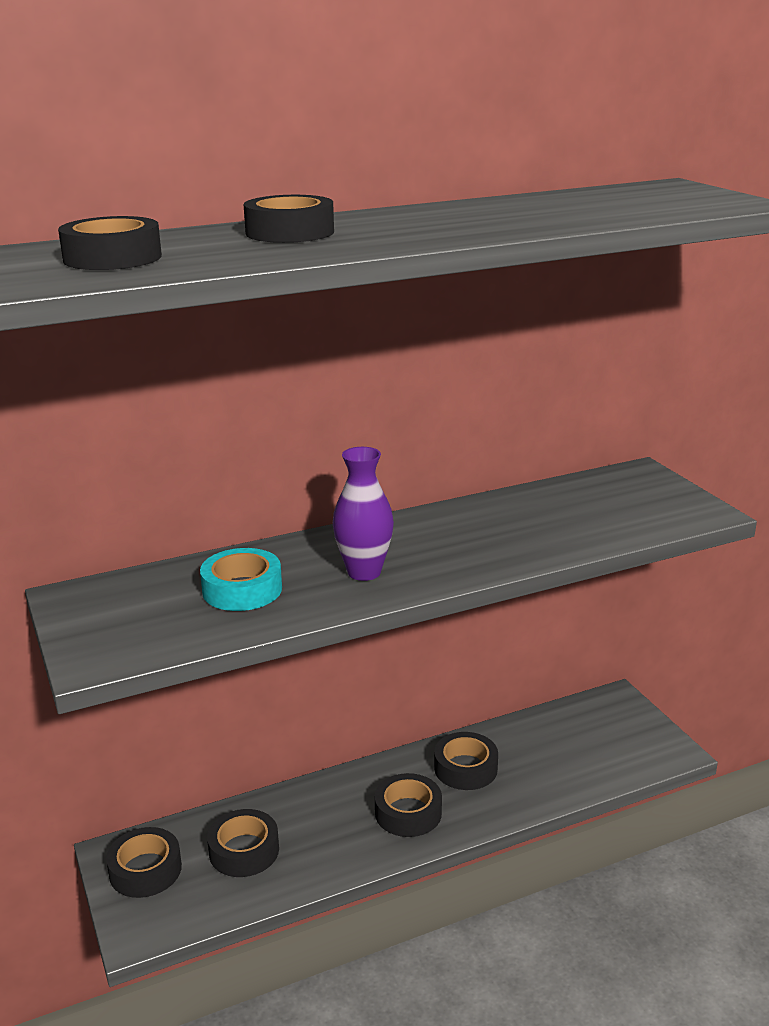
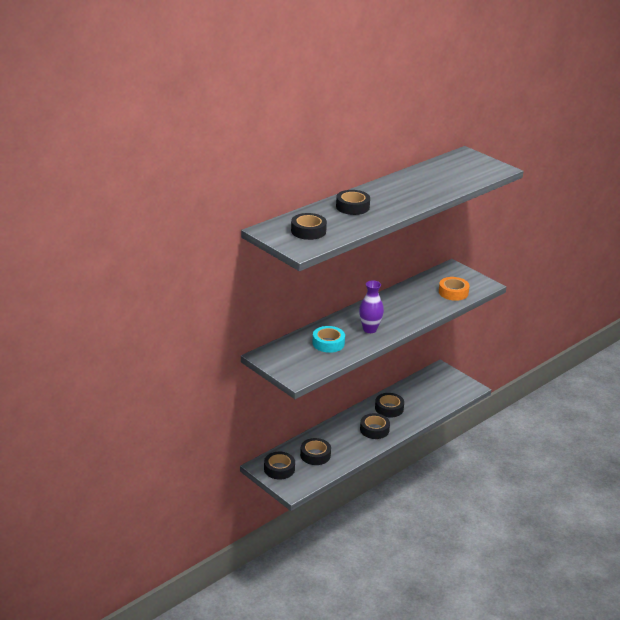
camera: 20 degrees left, 5 degrees up
(616, 519) = (453, 292): none -> orange tape

